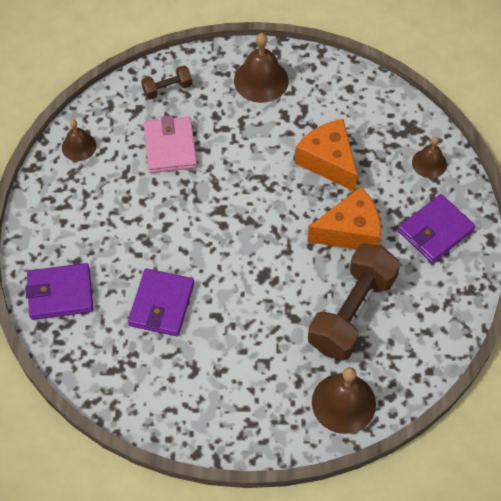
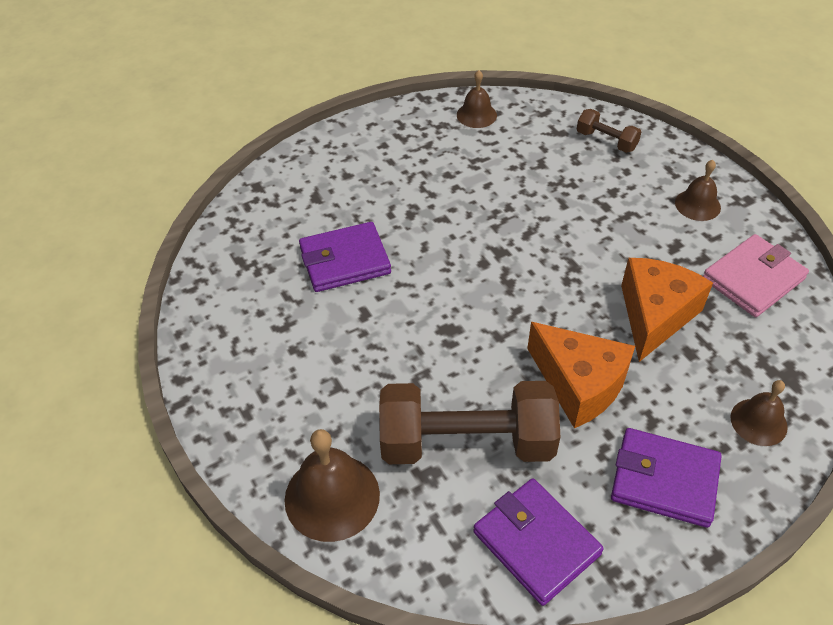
camera: 60 degrees right, 10 degrees down
(60, 293) = (301, 181): purple wallet -> purple wallet (536, 543)
(170, 147) = (539, 176): pink wallet -> pink wallet (753, 279)
(261, 80) = (697, 205): brown bell -> brown bell, size x0.61

